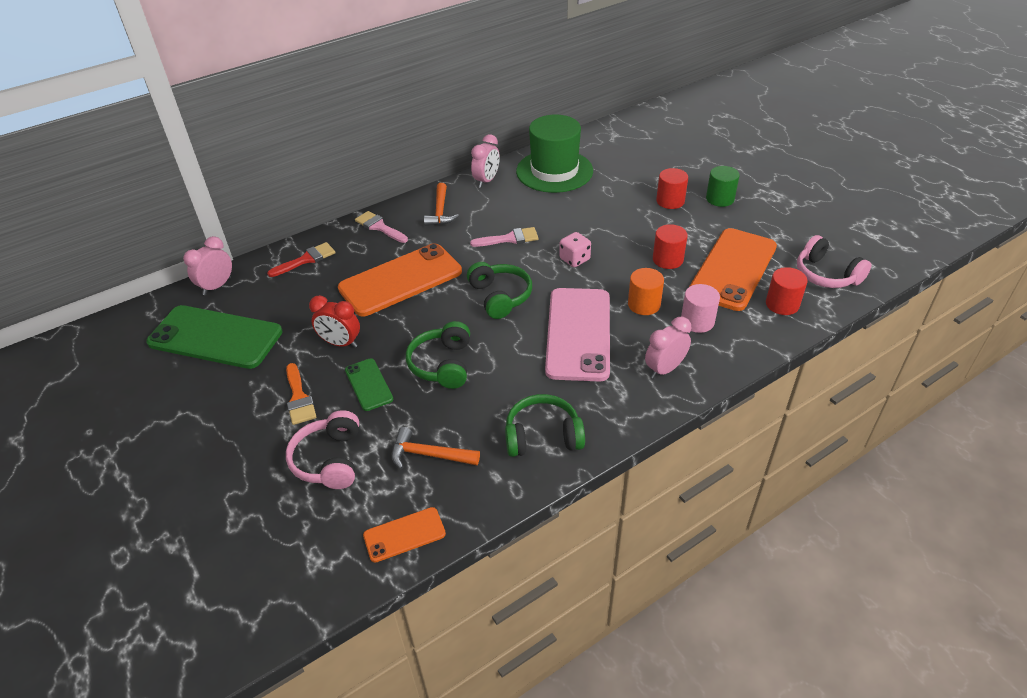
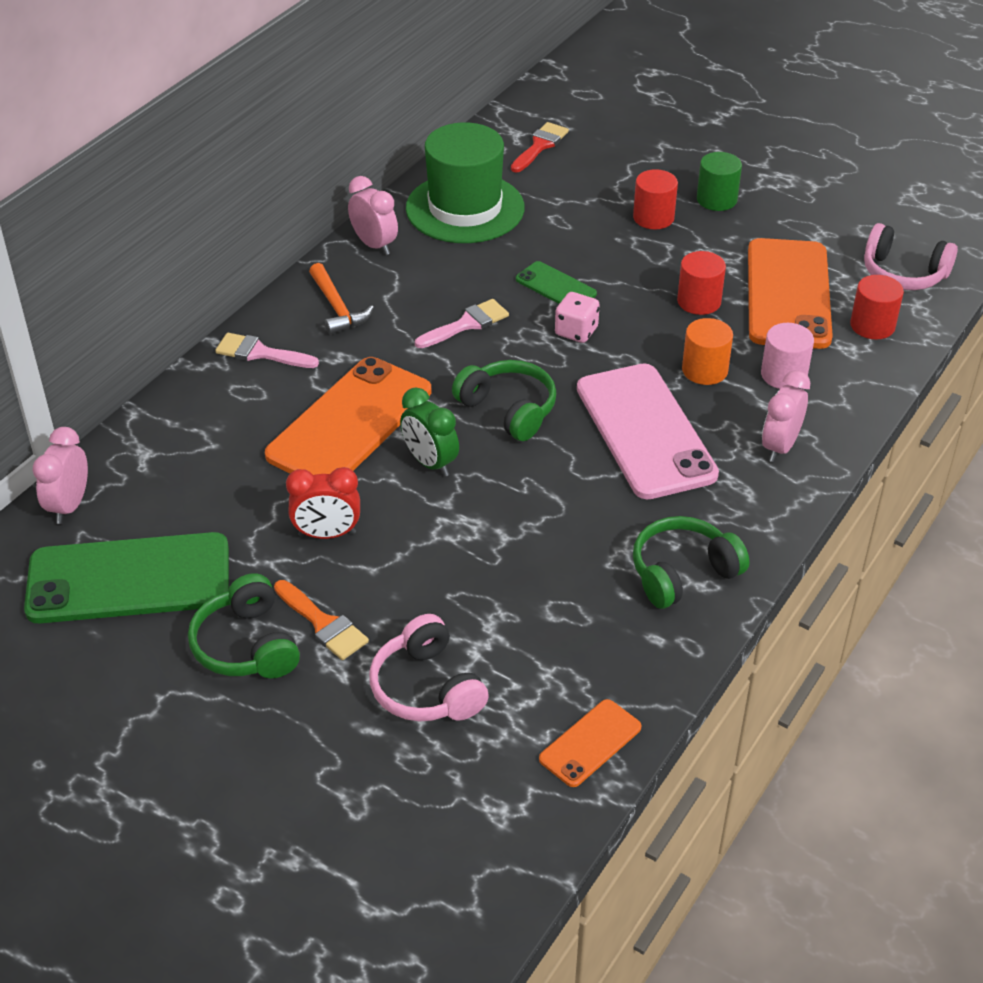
camera: 25 degrees left, 0 degrees up
(306, 259) = (182, 429): red brush -> red brush (540, 146)
(368, 384) = (409, 577): green phone -> green phone (556, 286)
(429, 455) = (555, 640): orange hammer -> none
(430, 317) = (430, 463): none -> green clock
(443, 364) = (492, 521): green headphones -> green headphones (247, 645)
(486, 181) = (374, 245): pink clock -> pink clock turned 45 degrees counterclockwise

